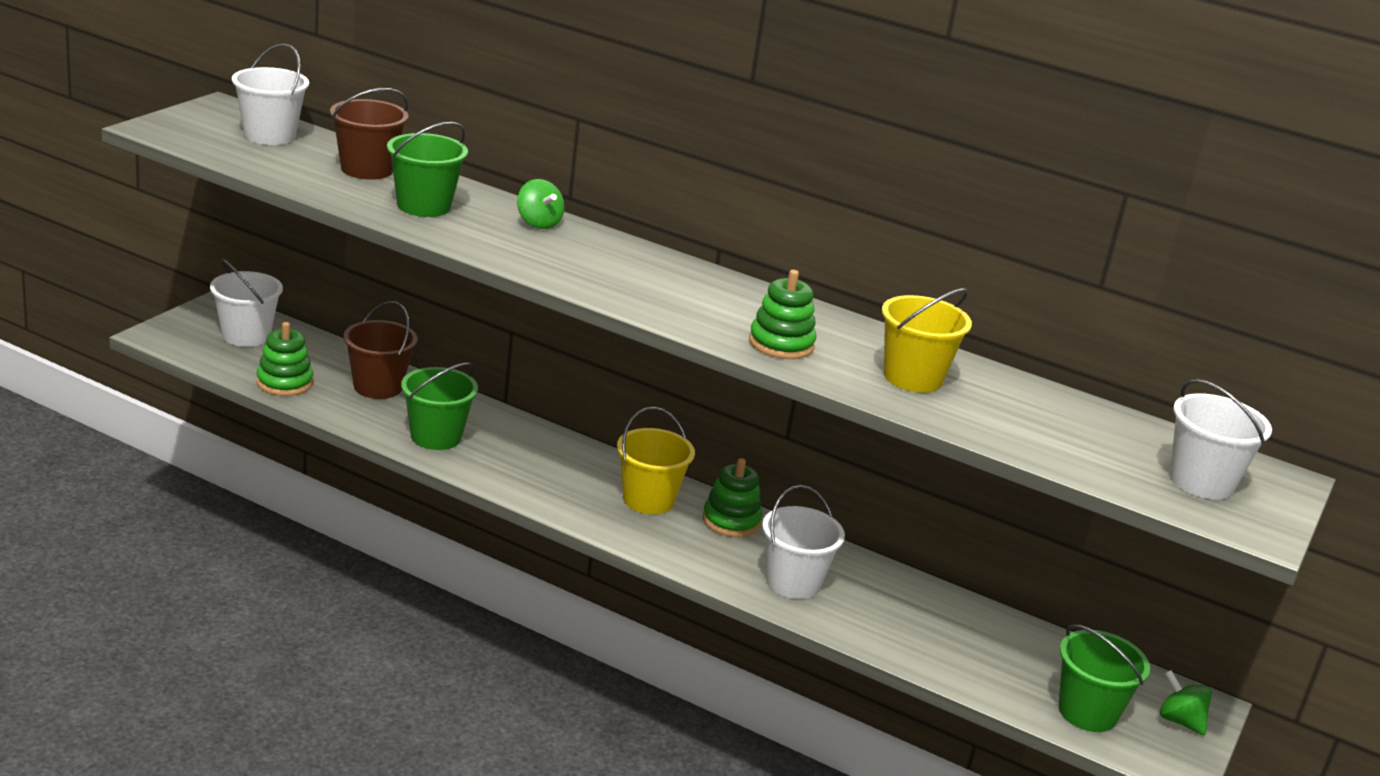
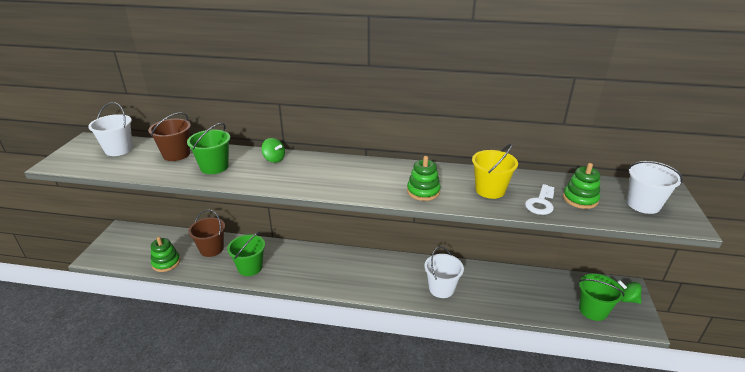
camera: 15 degrees left, 5 degrees up
(246, 335) = (137, 242): white bucket -> none
(648, 500) = (359, 267): yellow bucket -> none
(731, 521) = (398, 265): green stacking toy -> green stacking toy (580, 199)
(994, 422) = (541, 203): none -> white key

